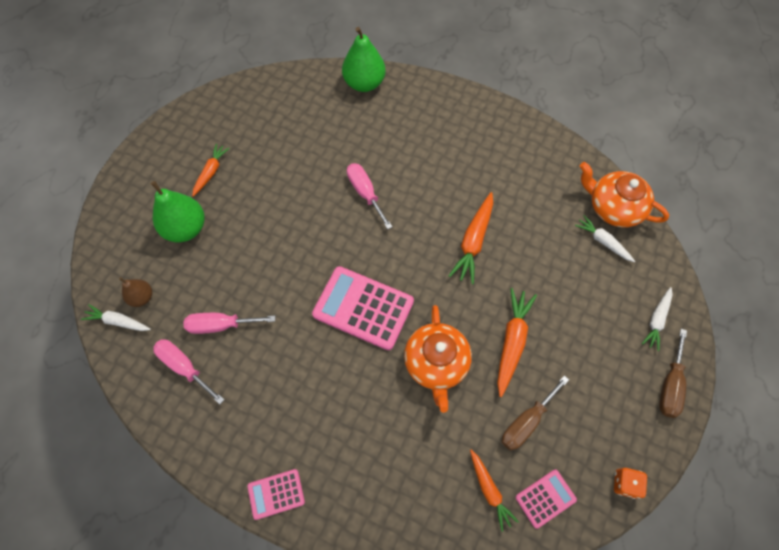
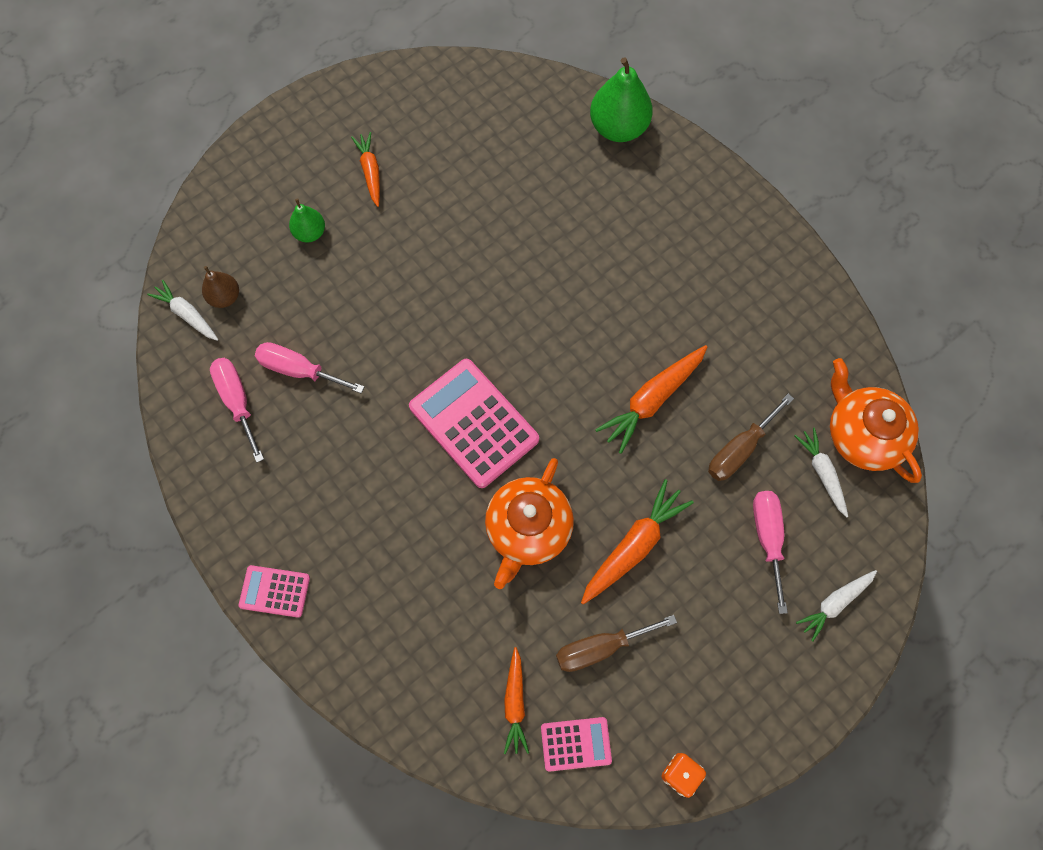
camera: 25 degrees right, 5 degrees up
(186, 228) = (310, 233): green pear -> green pear, size x0.55
(211, 172) = (370, 172): orange carrot -> orange carrot turned 60 degrees counterclockwise
(365, 193) = (547, 278): pink screwdriver -> pink screwdriver (767, 538)
(670, 385) = (804, 689): brown screwdriver -> brown screwdriver (739, 449)

